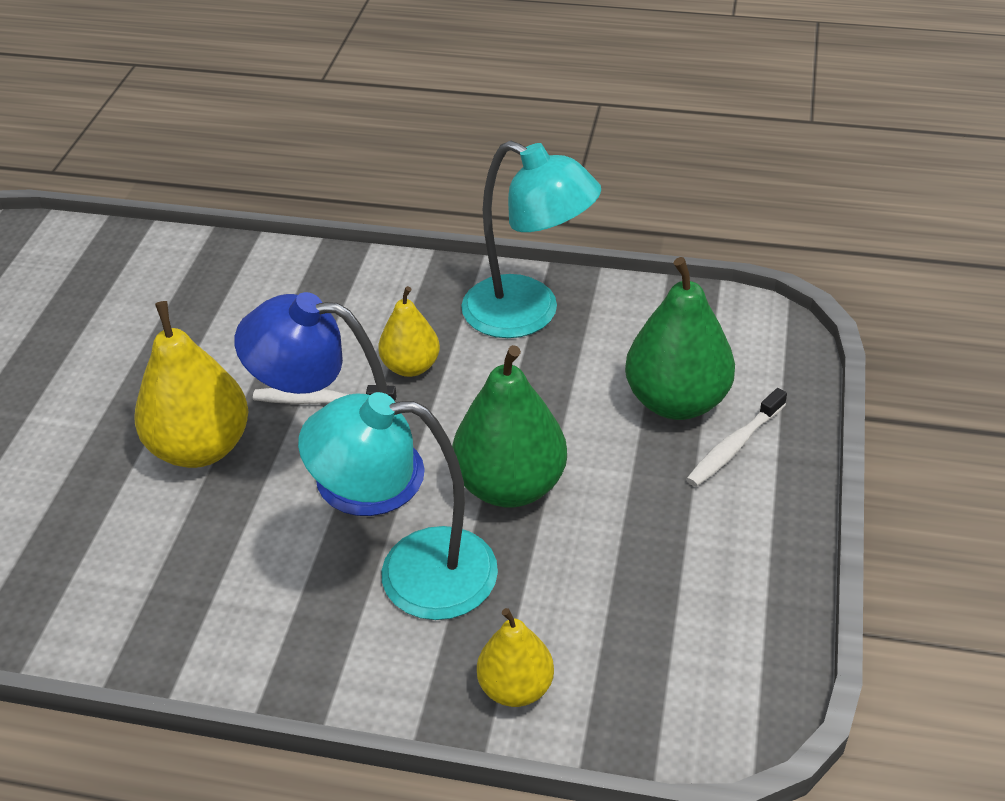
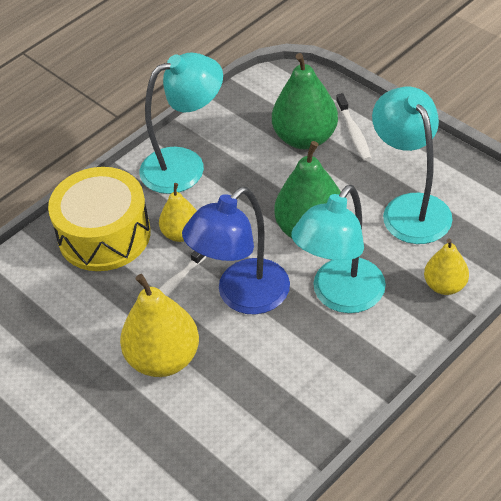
camera: 55 degrees left, 5 degrees up
(360, 304) = (104, 235): none -> yellow drum
(639, 577) = (410, 208): none -> turquoise lamp

